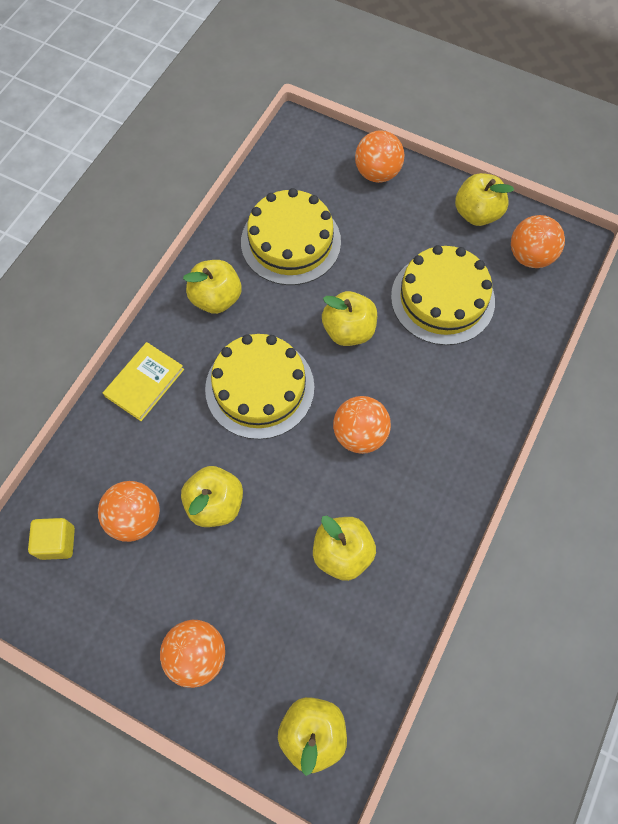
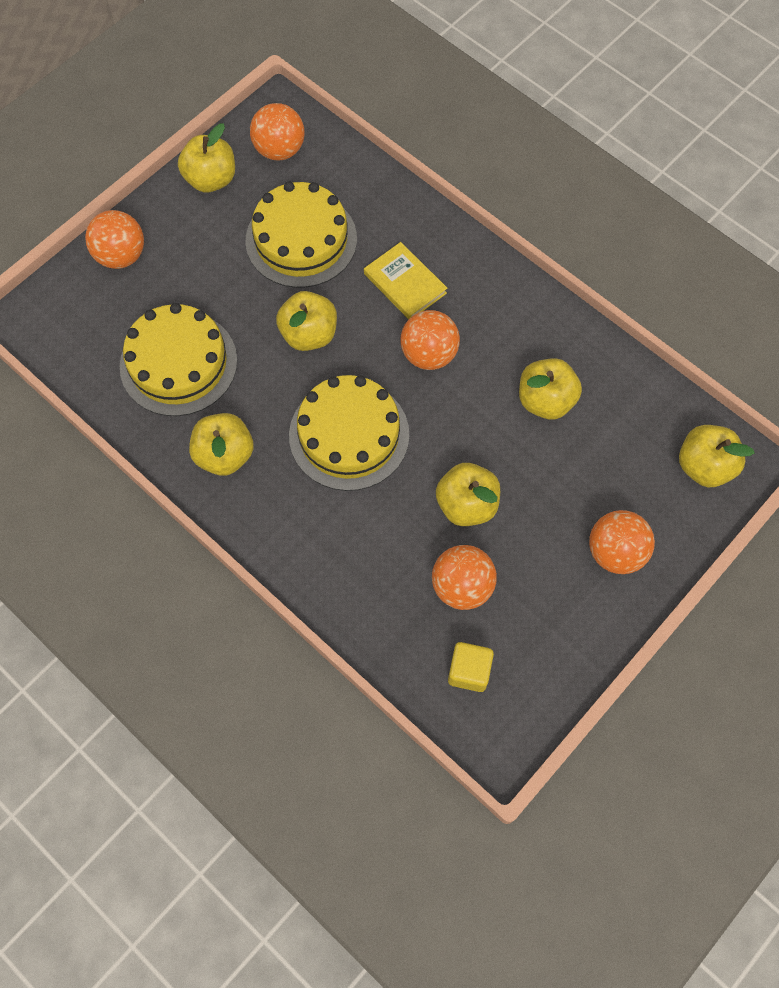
camera: 75 degrees left, 0 degrees up
(144, 382) = (306, 550): yellow book -> yellow book (405, 283)

